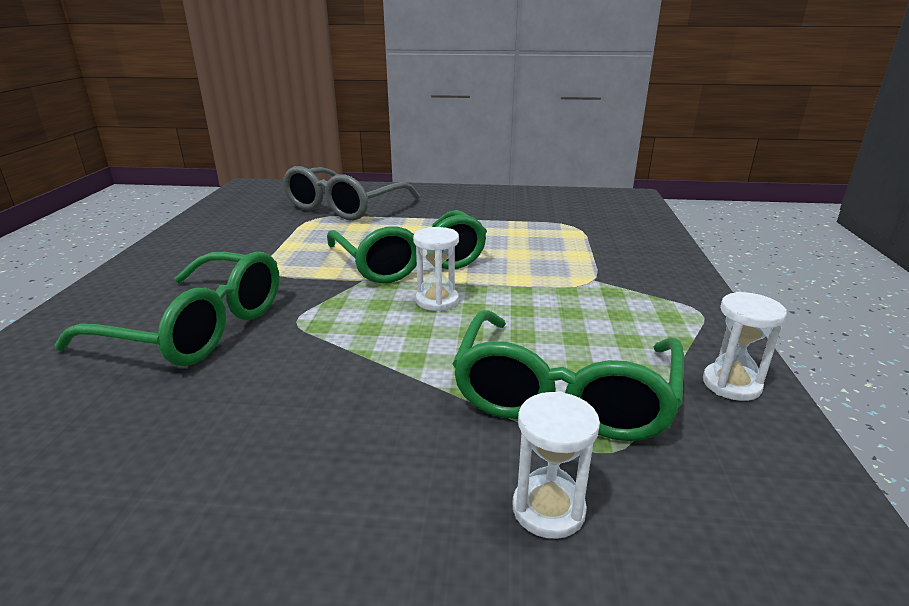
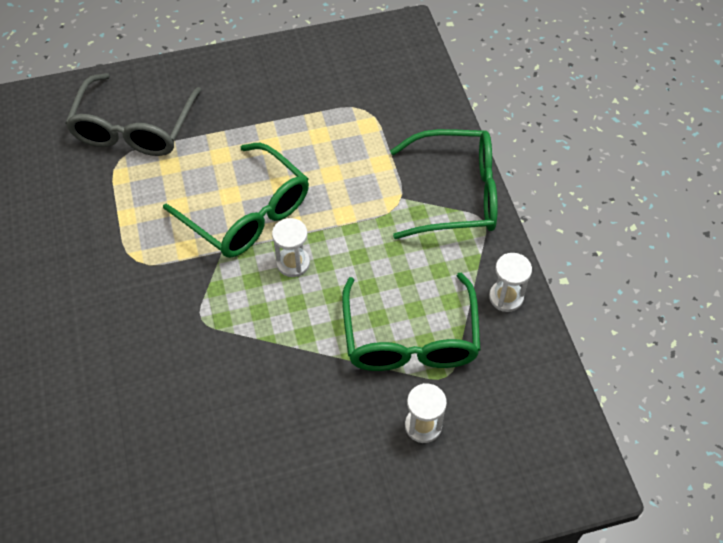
camera: 20 degrees left, 30 degrees up
(196, 327) = (132, 350): green glasses -> green glasses (455, 194)

